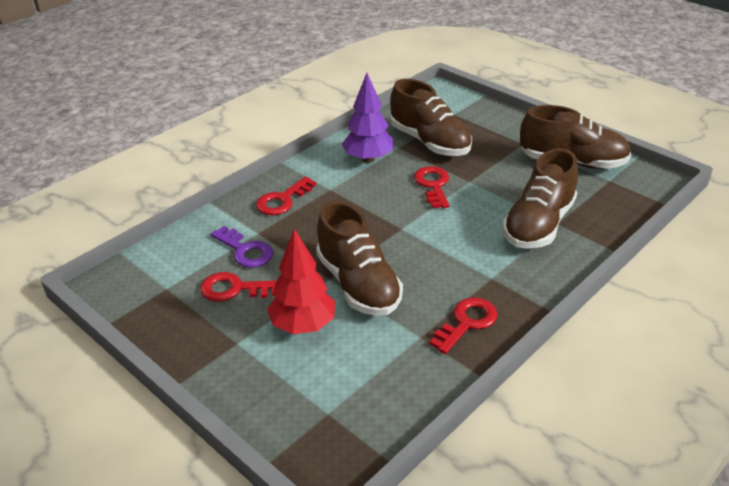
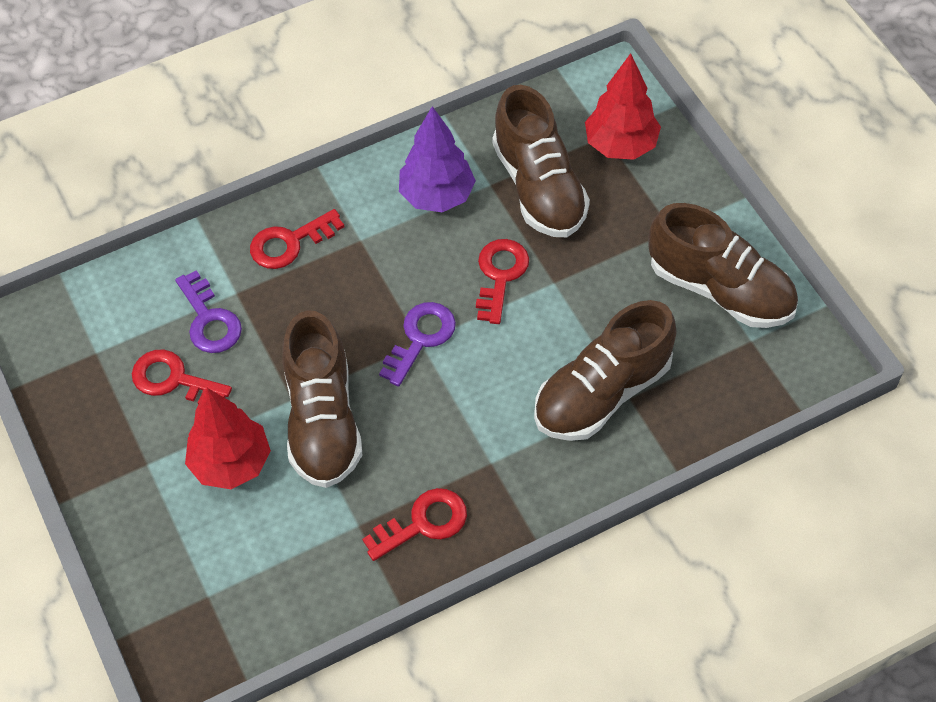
camera: 20 degrees right, 20 degrees up
(401, 226) = (420, 338): none -> purple key
(466, 115) = (620, 145): none -> red tree

